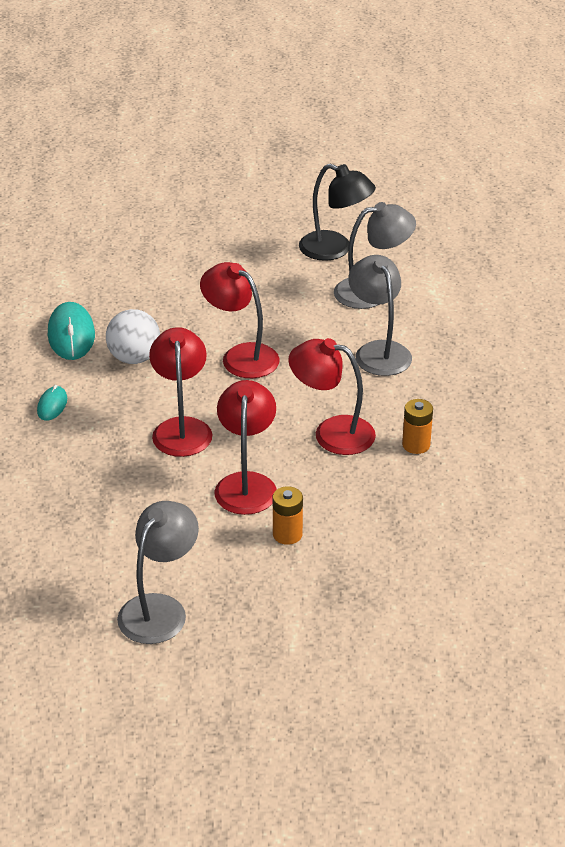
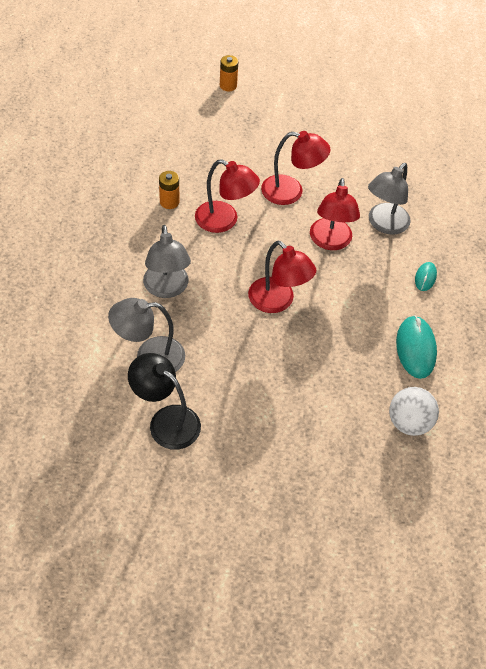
camera: 175 degrees left, 15 degrees up
(134, 358) = (363, 314): white ball -> white ball (408, 423)
(160, 609) = (352, 124): grey lamp -> grey lamp (384, 224)
(246, 484) = (291, 192): red lamp -> red lamp turned 90 degrees counterclockwise
(287, 534) = (271, 154): orange battery -> orange battery (228, 86)

